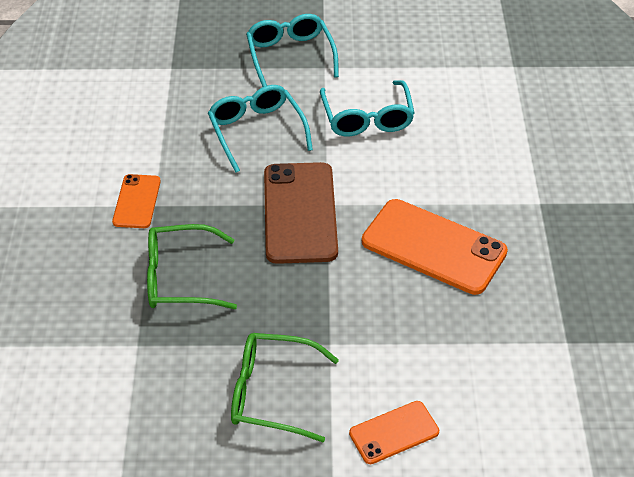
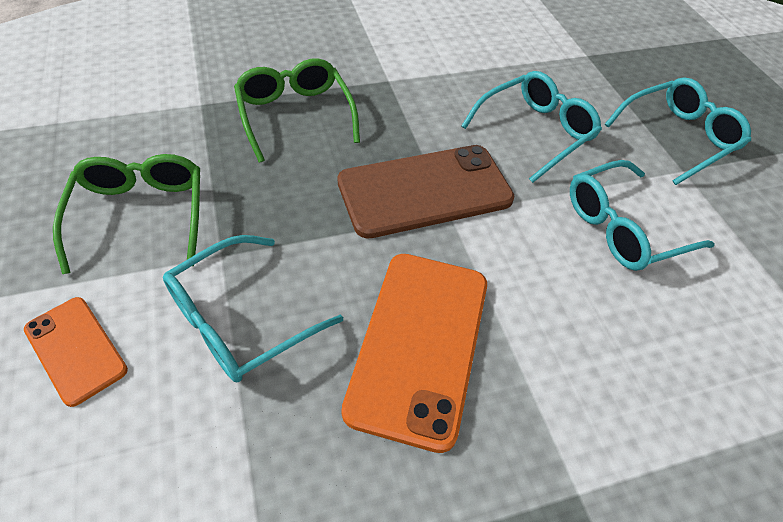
camera: 70 degrees right, 5 degrees up
(137, 201) = (388, 68): orange phone -> none
(392, 337) = (240, 320): none -> turquoise glasses

